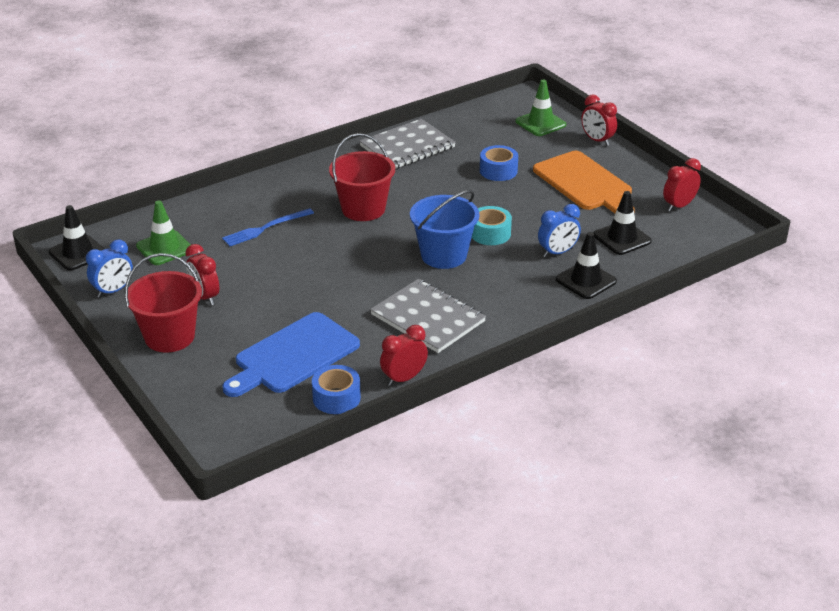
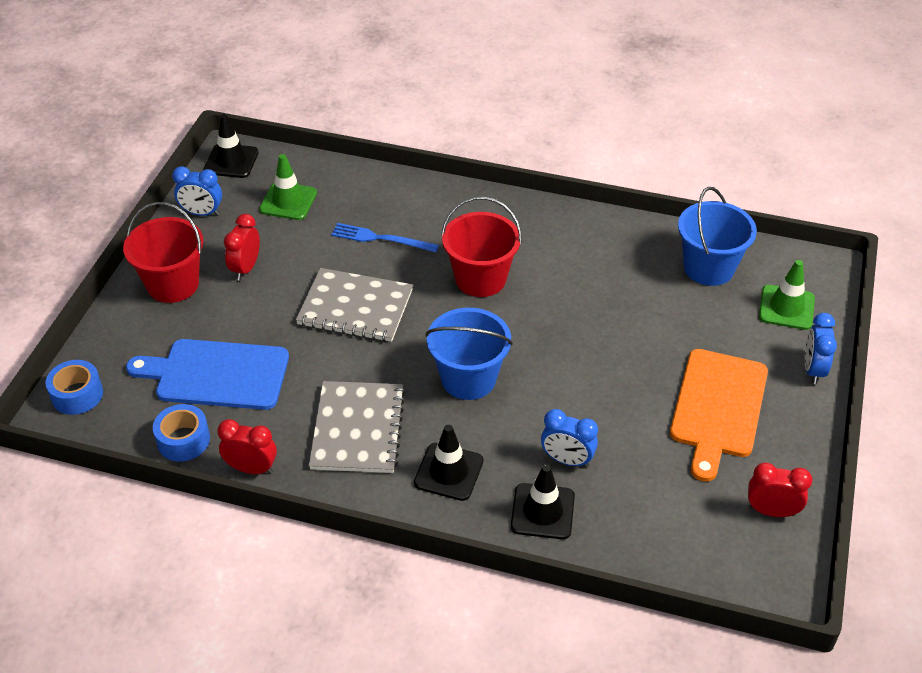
camera: 50 degrees right, 10 degrees up
(407, 146) = (618, 242): grey notebook -> grey notebook (355, 307)
(474, 129) = (708, 268): none -> blue bucket
(490, 233) = (542, 390): turquoise tape -> none
(498, 171) = (658, 329): blue tape -> blue tape (77, 395)
(597, 140) = (813, 370): red clock -> blue clock
(622, 238) = (651, 497): black traffic cone -> black traffic cone (448, 472)

